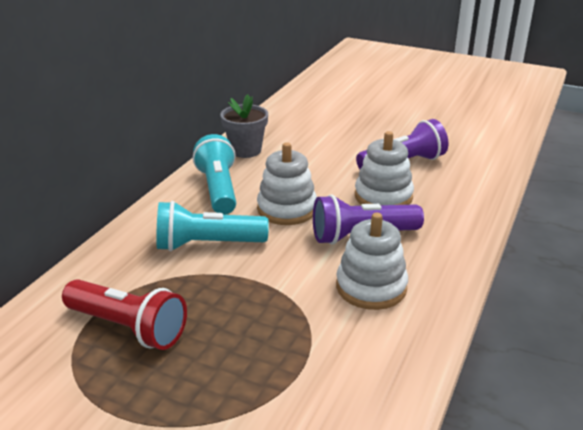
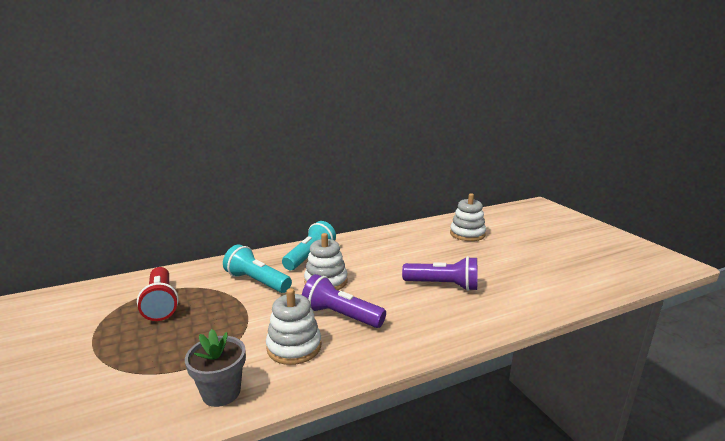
camera: 40 degrees right, 10 degrees down
(245, 150) = (359, 242): grey flower pot -> grey flower pot (221, 392)
(383, 196) = (394, 299): white stacking toy -> white stacking toy (467, 234)

